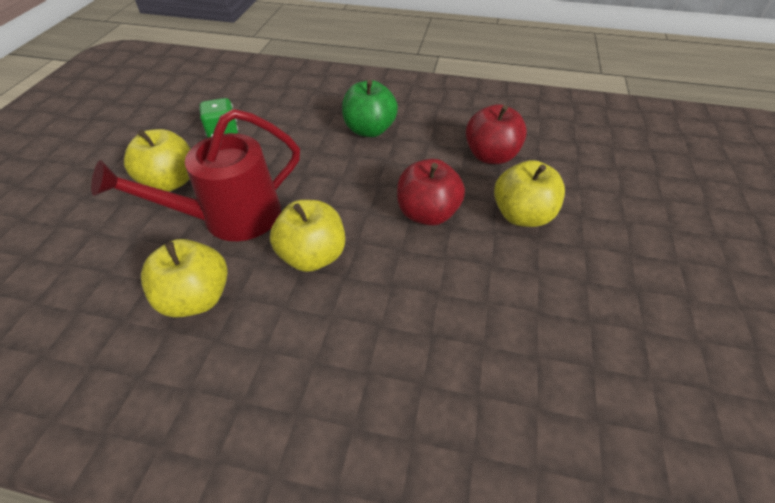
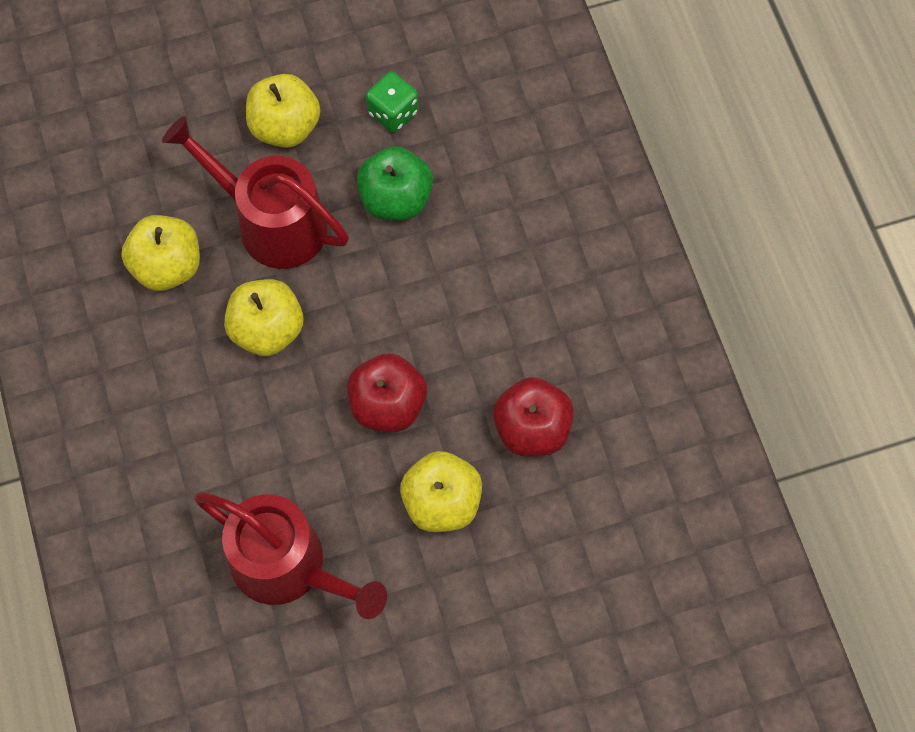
camera: 60 degrees right, 20 degrees up
(369, 130) = (498, 266): green apple -> green apple (395, 199)
(535, 331) = (289, 566): none -> red watering can

